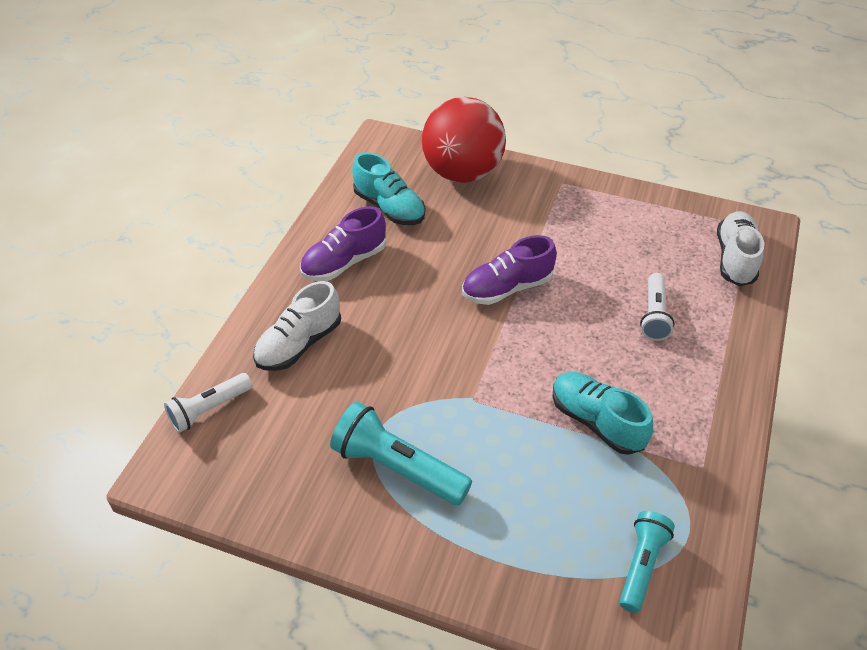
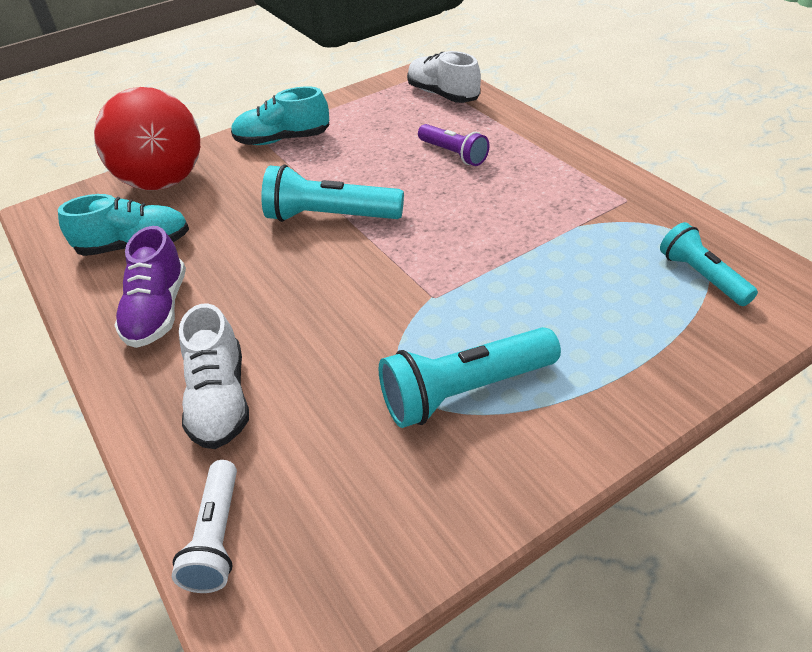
camera: 50 degrees left, 5 degrees down
(507, 288) = (330, 217): purple shoe -> turquoise flashlight
(596, 421) = (532, 233): turquoise shoe -> turquoise shoe (282, 140)
(654, 315) = (453, 154): white flashlight -> purple flashlight

